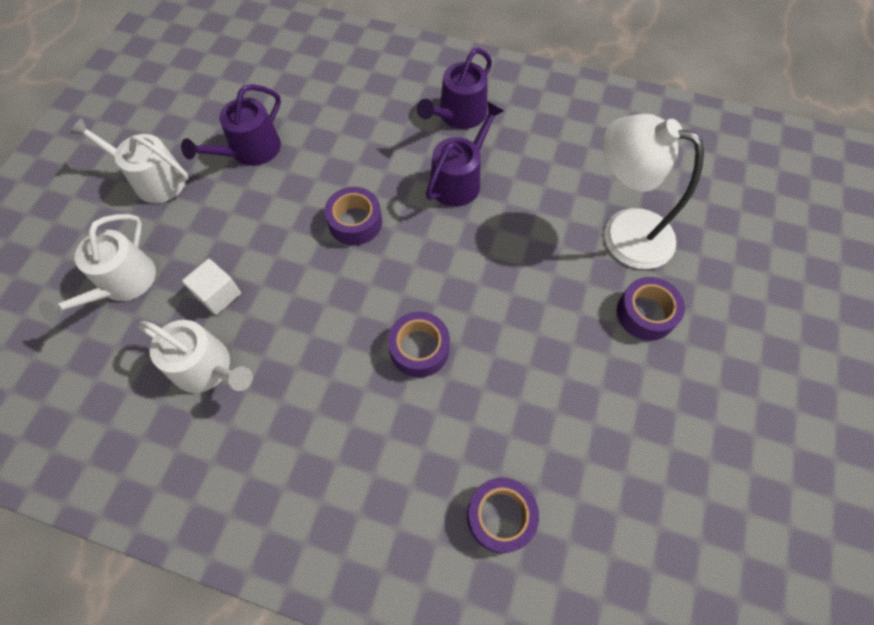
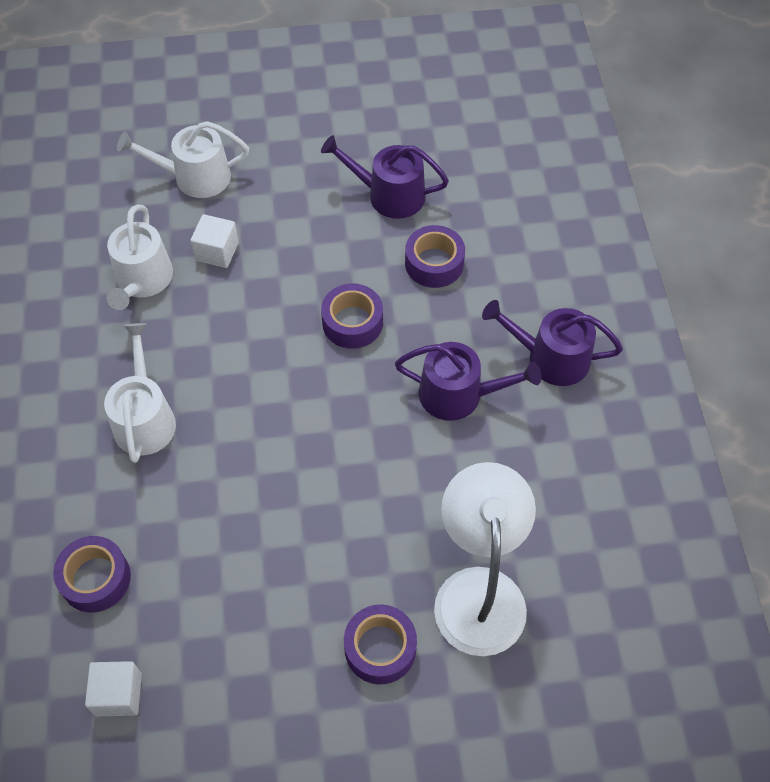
camera: 65 degrees right, 5 degrees down
(153, 180) = (312, 139): white watering can -> white watering can (144, 418)
(419, 349) = (236, 440): purple tape -> purple tape (434, 263)
(619, 532) = (118, 694): none -> white cube

